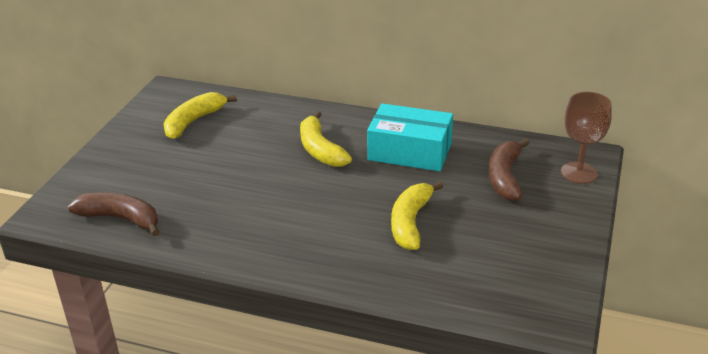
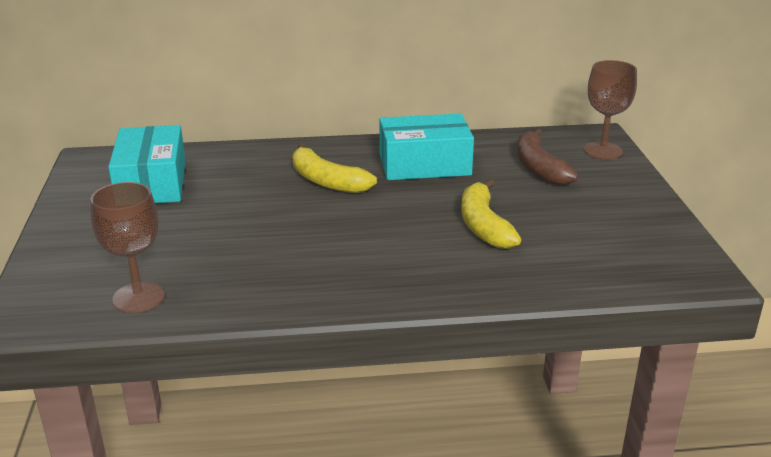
camera: 25 degrees left, 5 degrees down
(121, 219) = (138, 297): brown banana -> brown goblet
(194, 121) = (151, 183): yellow banana -> turquoise box

